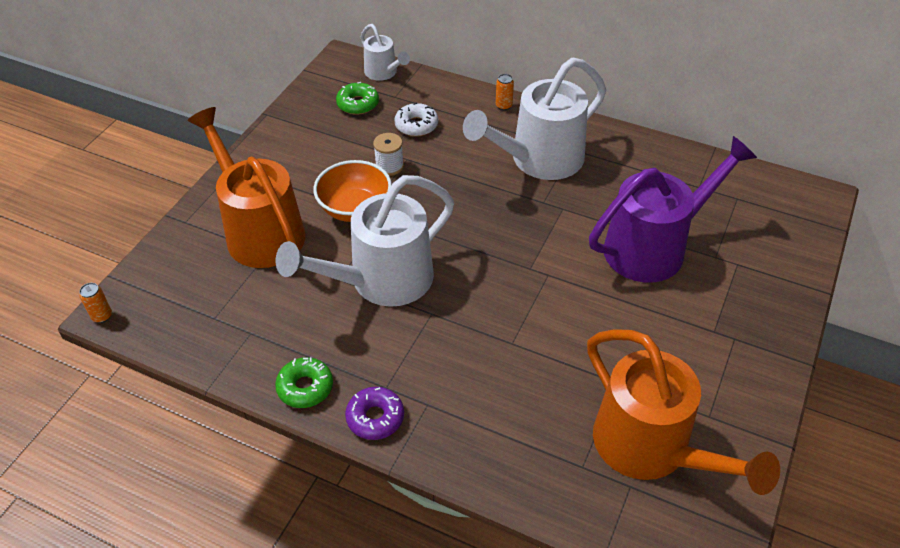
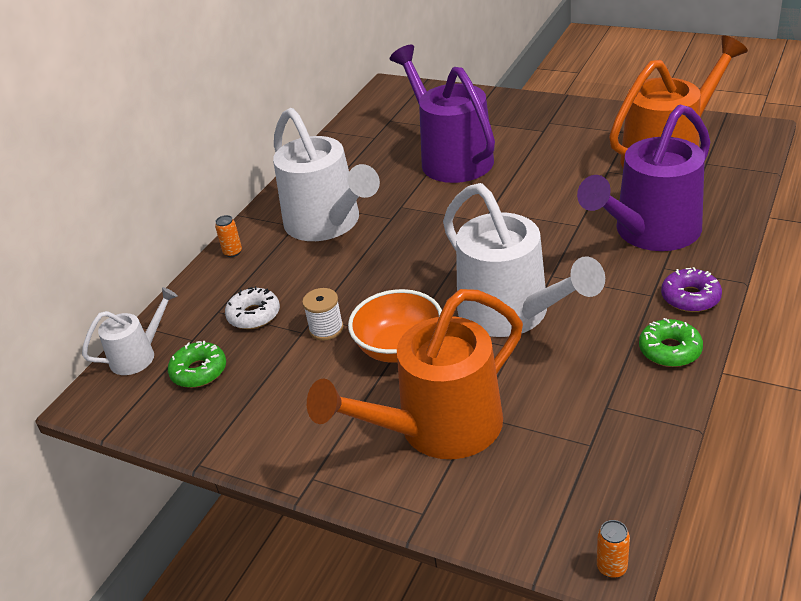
camera: 85 degrees left, 10 degrees down
(489, 402) = (650, 233): none -> purple watering can

